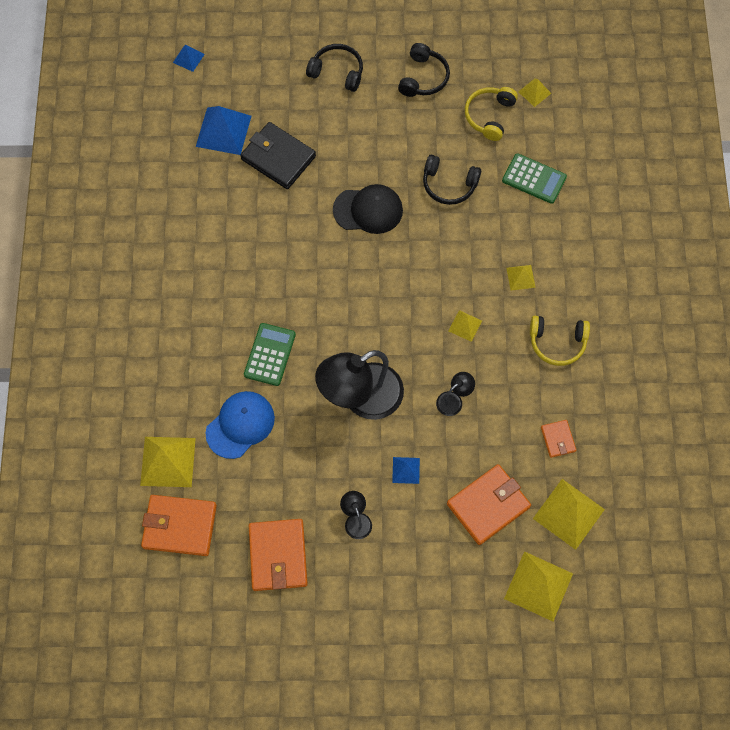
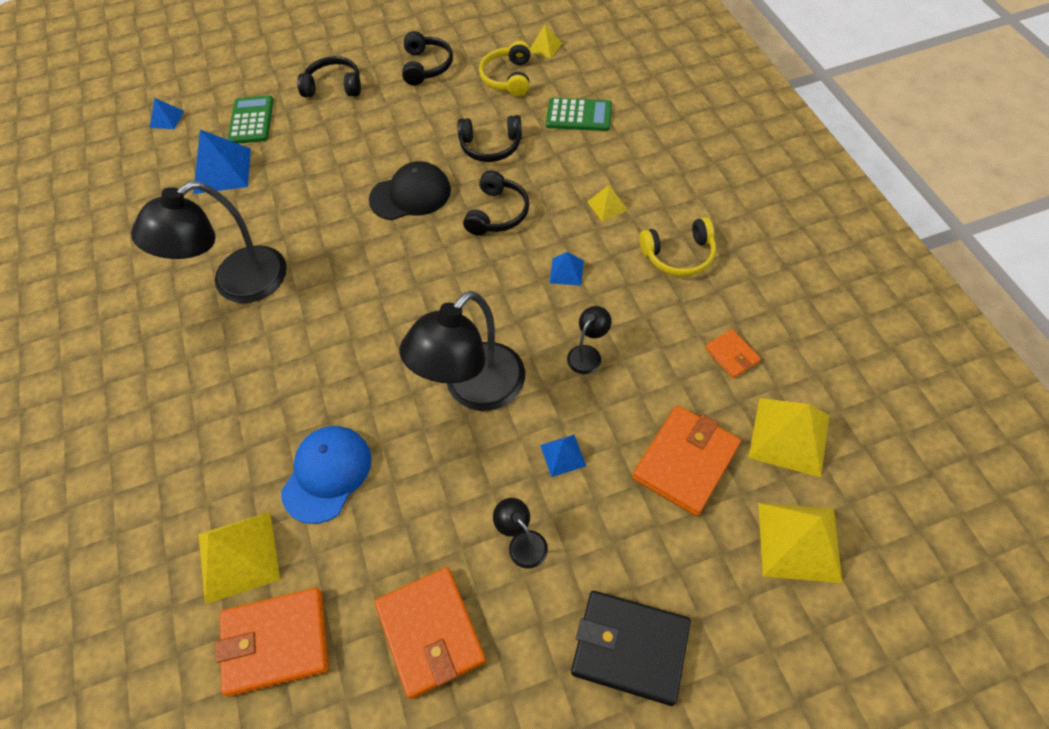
camera: 15 degrees left, 10 degrees down
(212, 246) = (237, 284): none -> black lamp
(269, 354) = (341, 377): green calculator -> green calculator (251, 120)
(278, 158) = (292, 177): black wallet -> black wallet (630, 648)
(431, 253) = (497, 213): none -> black headphones
(465, 325) = (566, 271): yellow pyramid -> blue pyramid

